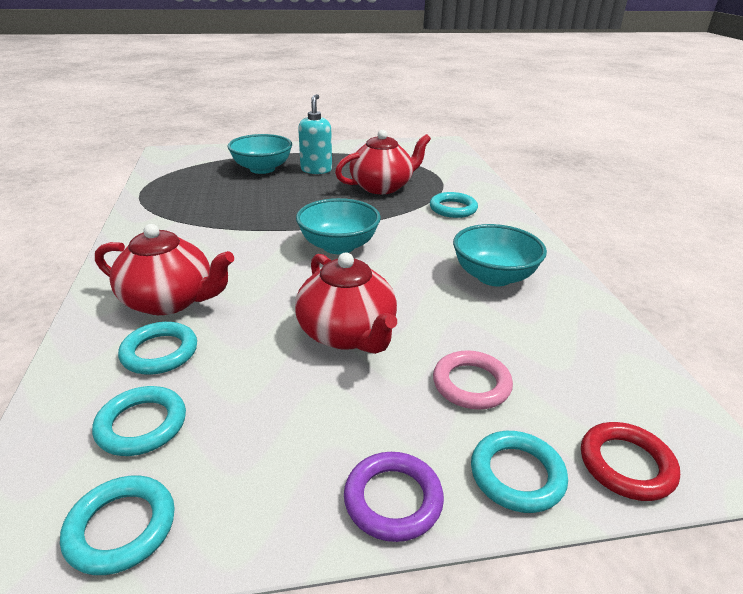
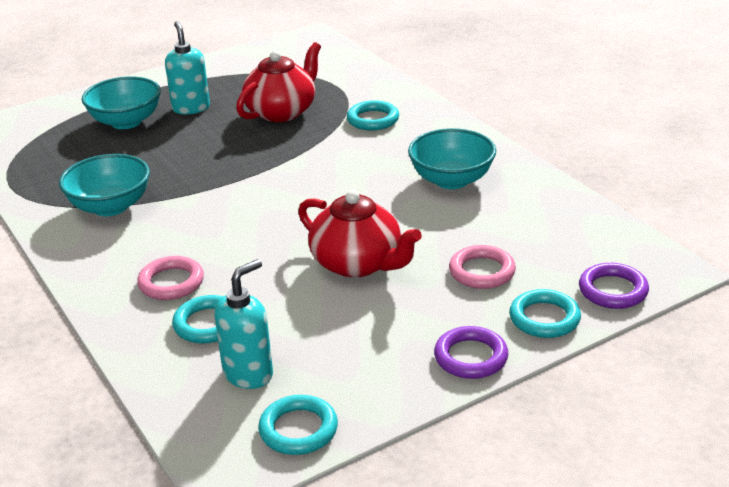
camera: 20 degrees left, 0 degrees up
(142, 425) = (248, 374): turquoise ring -> turquoise soap dispenser
(170, 301) = (171, 282): red teapot -> pink ring
(338, 246) = (287, 189): turquoise bowl -> turquoise bowl (110, 207)
(626, 465) = (613, 290): red ring -> purple ring

